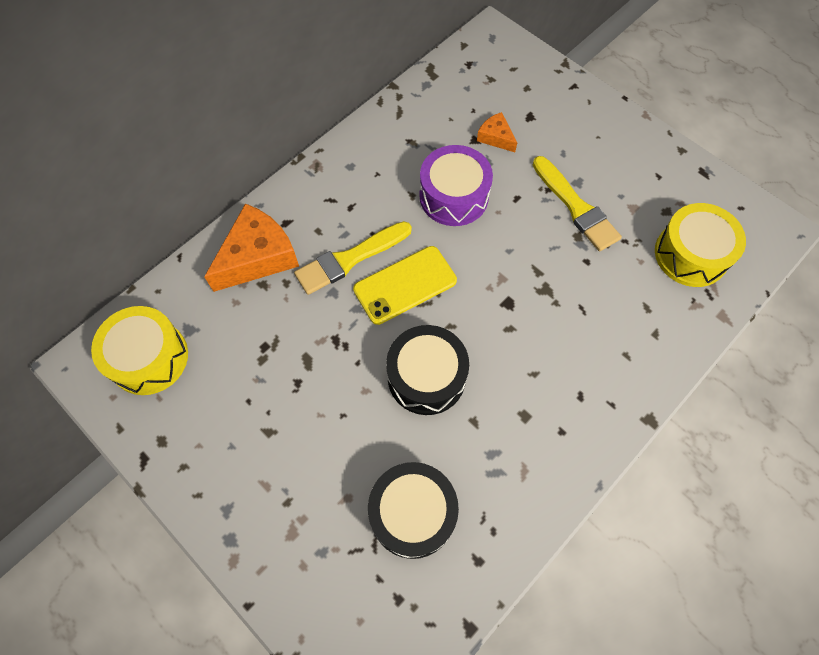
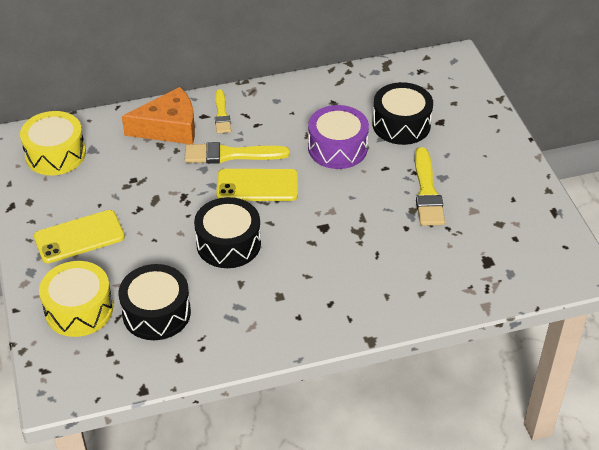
camera: 30 degrees right, 20 degrees down
(255, 458) = (79, 237): none -> yellow phone
(304, 211) = (222, 114): none -> yellow brush
(496, 137) = (401, 124): orange cheese -> black drum
(691, 254) = (494, 258): yellow drum -> yellow drum (79, 309)

